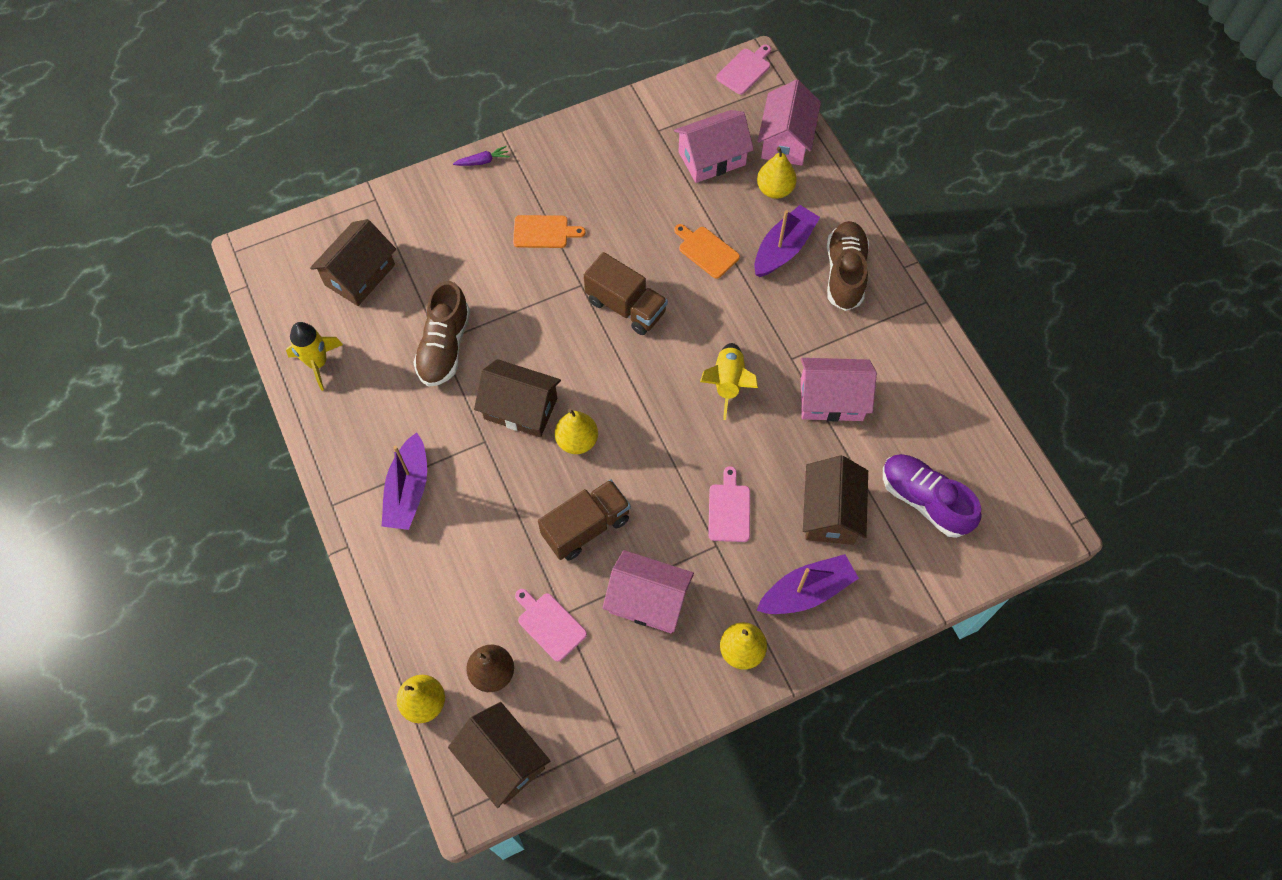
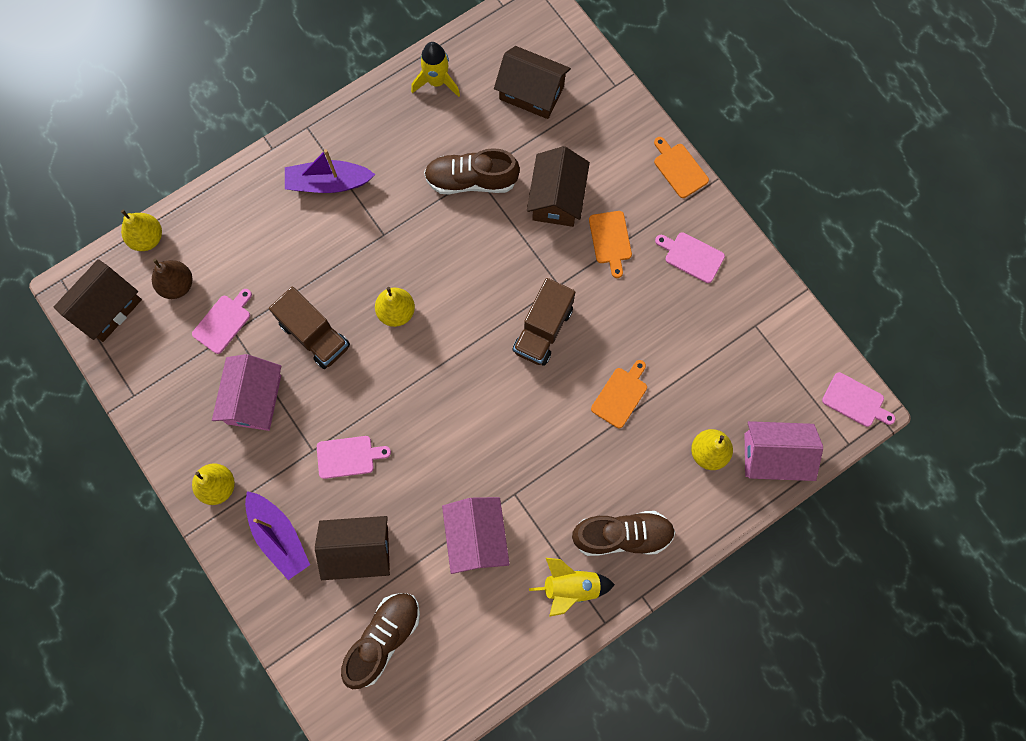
camera: 80 degrees right, 10 degrees up
(482, 161) = (679, 168): purple carrot -> orange cutting board
(520, 408) = (420, 257): brown house -> brown house (557, 198)
(577, 167) = (691, 256): none -> pink cutting board
(712, 158) = (733, 384): pink house -> none
(728, 383) = (477, 437): yellow rocket -> yellow rocket (571, 587)
(783, 248) = (639, 470): purple boat -> none
(924, 500) = (383, 639): purple shoe -> brown shoe

